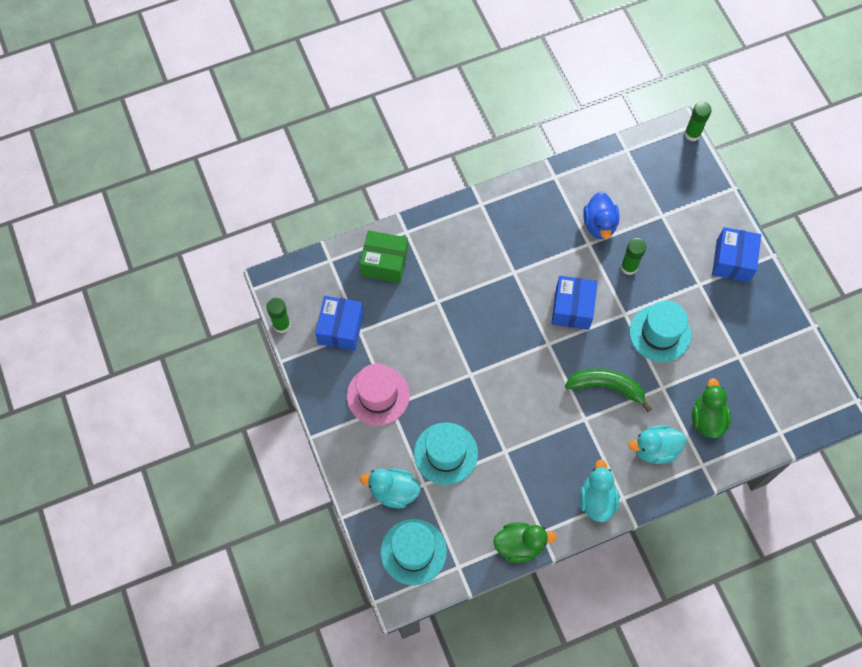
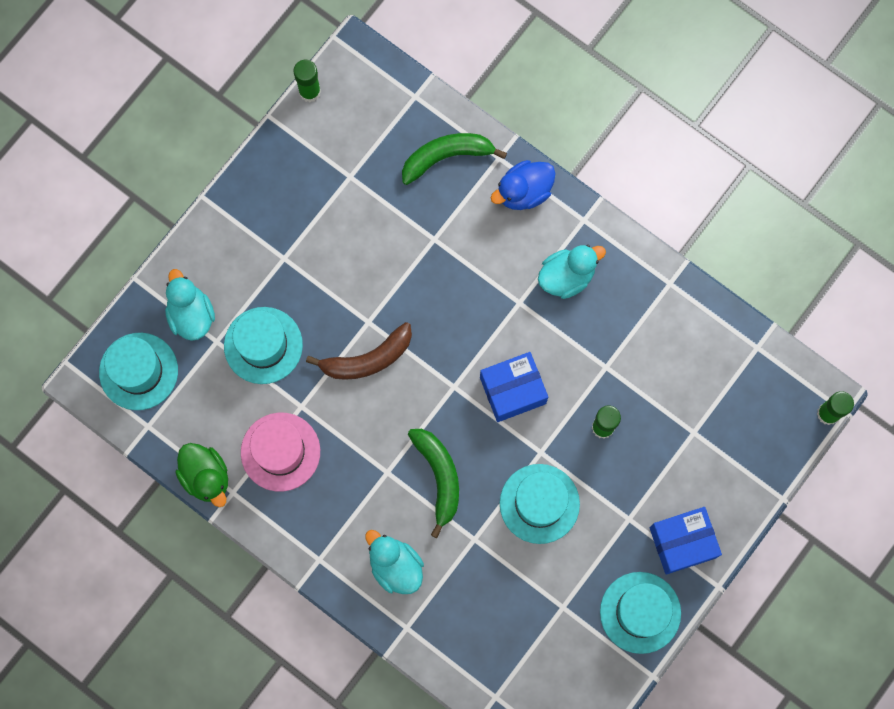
camera: 60 degrees right, 10 degrees up
(340, 328) = (341, 155): blue box -> none
(378, 395) = (287, 238): pink hat -> pink hat (280, 452)
(384, 263) = (446, 156): green box -> green banana
(497, 389) = (367, 359): none -> brown banana
(597, 499) = (301, 532): turquoise duck -> turquoise duck (567, 276)
(599, 224) = (638, 366): blue duck -> blue duck (524, 192)
(707, 418) = (465, 607): green duck -> none
(767, 311) = (640, 612): none -> turquoise hat

